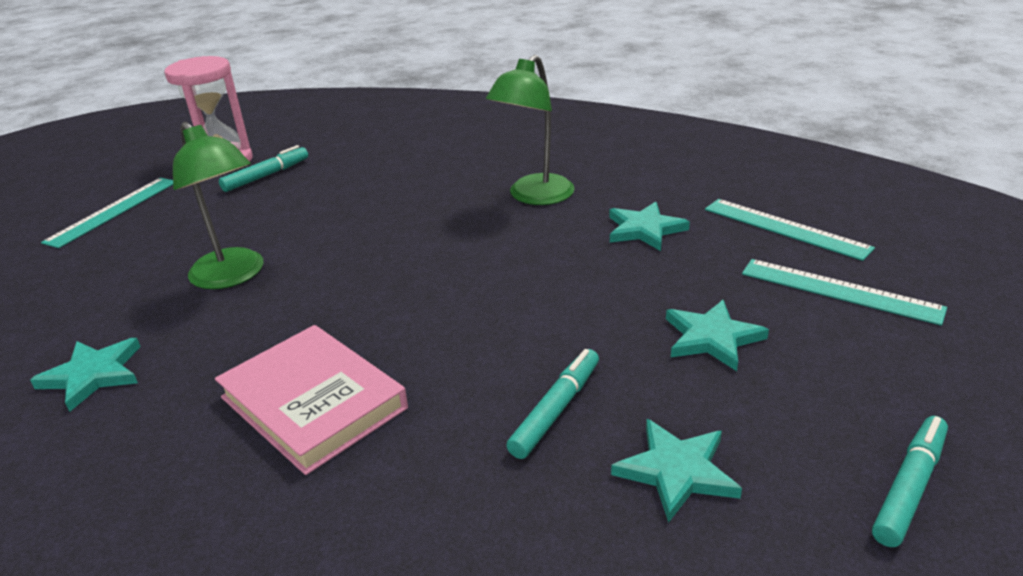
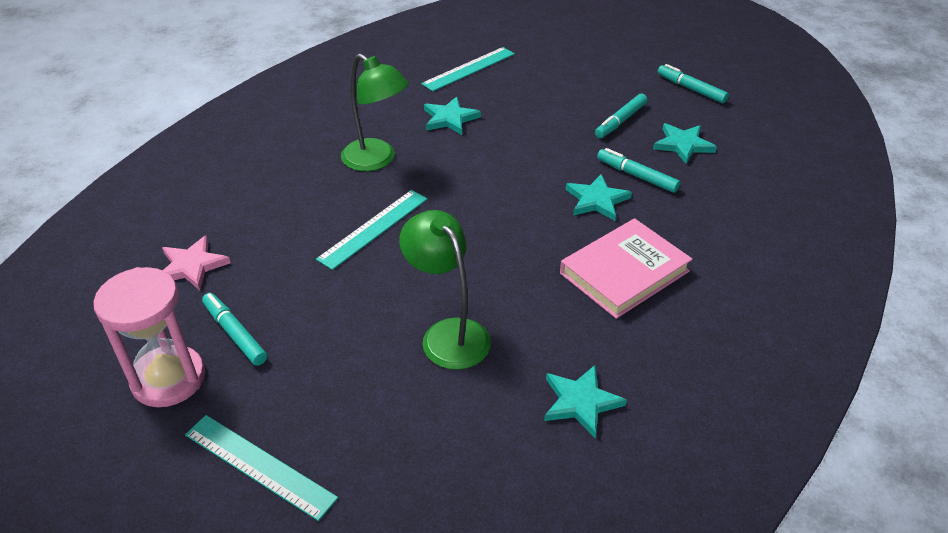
camera: 85 degrees left, 10 degrees up
(233, 276) = (448, 334): green lamp -> green lamp turned 90 degrees counterclockwise
(356, 144) = (192, 266): none -> pink star
(712, 338) = (579, 116): turquoise star -> turquoise star (596, 200)
(720, 385) = (620, 121): none -> turquoise marker
(839, 290) = (542, 68): turquoise ruler -> turquoise ruler (373, 228)

